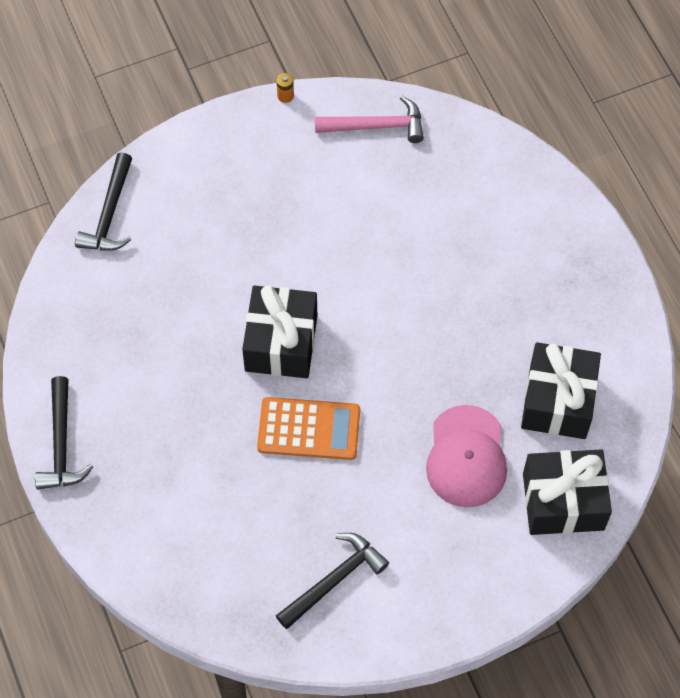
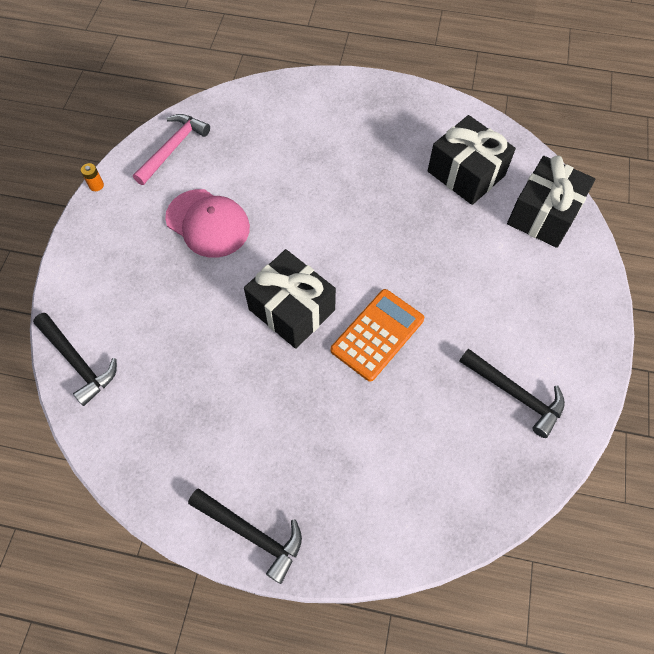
camera: 55 degrees left, 0 degrees up
(334, 580) = (515, 394): black hammer -> black hammer turned 135 degrees clockwise
(466, 457) = (471, 249): pink cap -> pink cap (208, 223)

